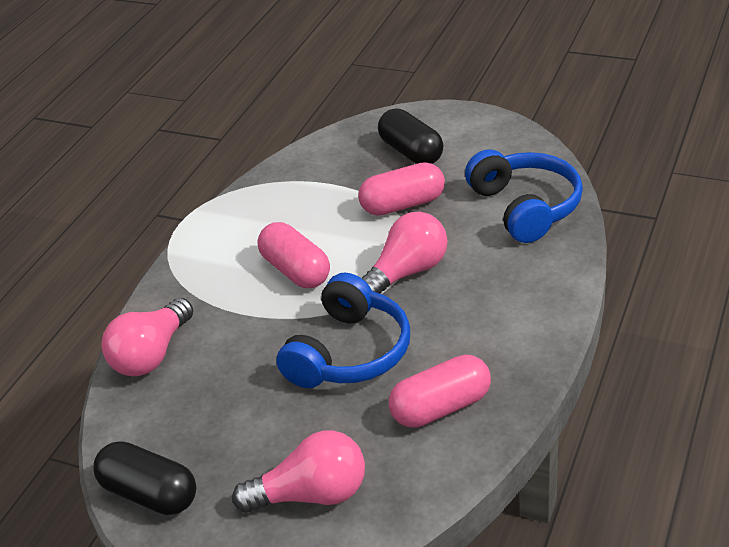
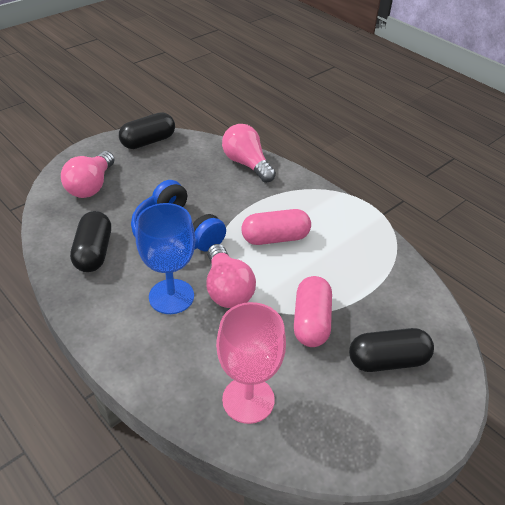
camera: 110 degrees right, 5 degrees up
(441, 407) = (94, 252): pink capsule -> black capsule
(453, 306) = (171, 296): none -> blue goblet
(525, 207) = (248, 399): blue headphones -> pink goblet

